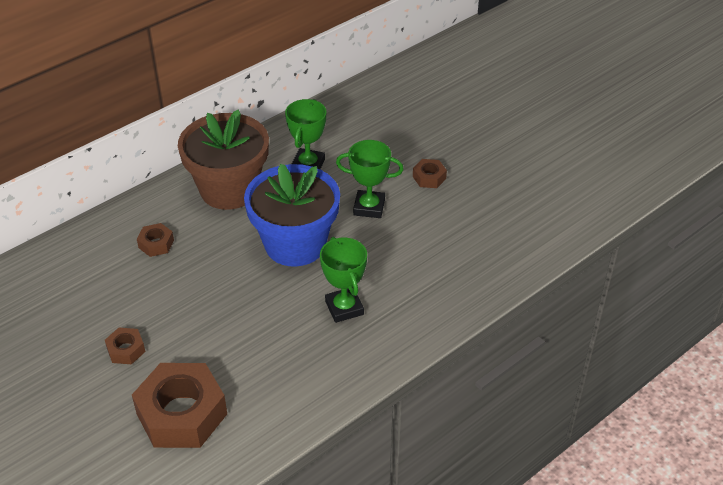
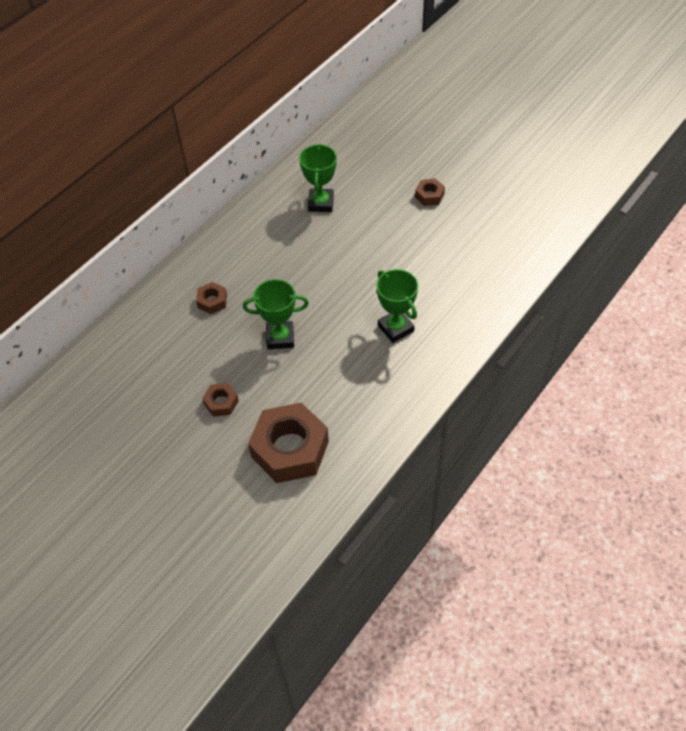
camera: 10 degrees left, 10 degrees up
(229, 189) = (259, 238): brown flower pot -> none
(295, 244) = (334, 278): blue flower pot -> none
(369, 207) = (387, 233): green trophy -> green trophy (280, 338)

